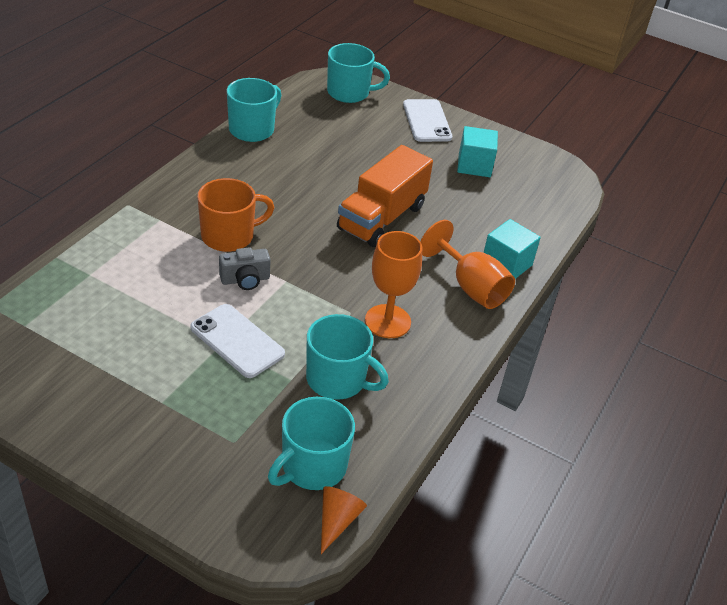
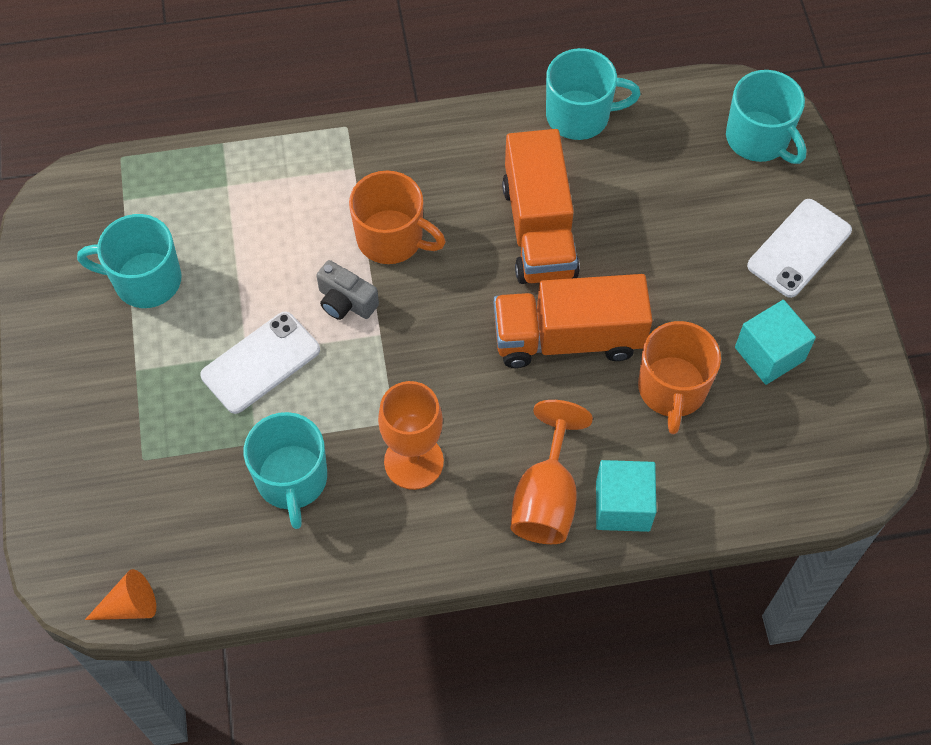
camera: 55 degrees right, 20 degrees up
(237, 341) = (261, 363): white phone -> white phone turned 45 degrees clockwise
(301, 185) = (539, 230): none -> orange truck
(312, 467) = (170, 541): turquoise mug -> turquoise mug (145, 280)
(457, 205) = (672, 390): none -> orange mug

